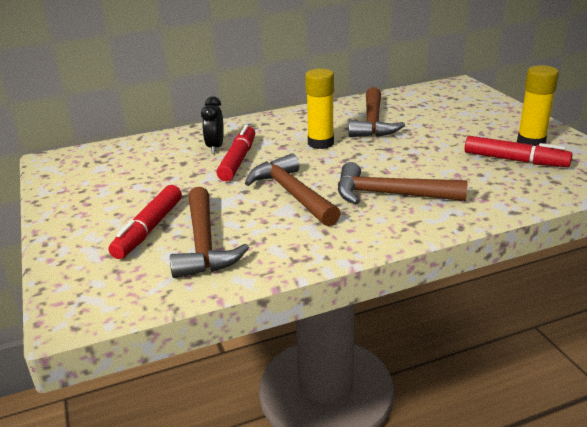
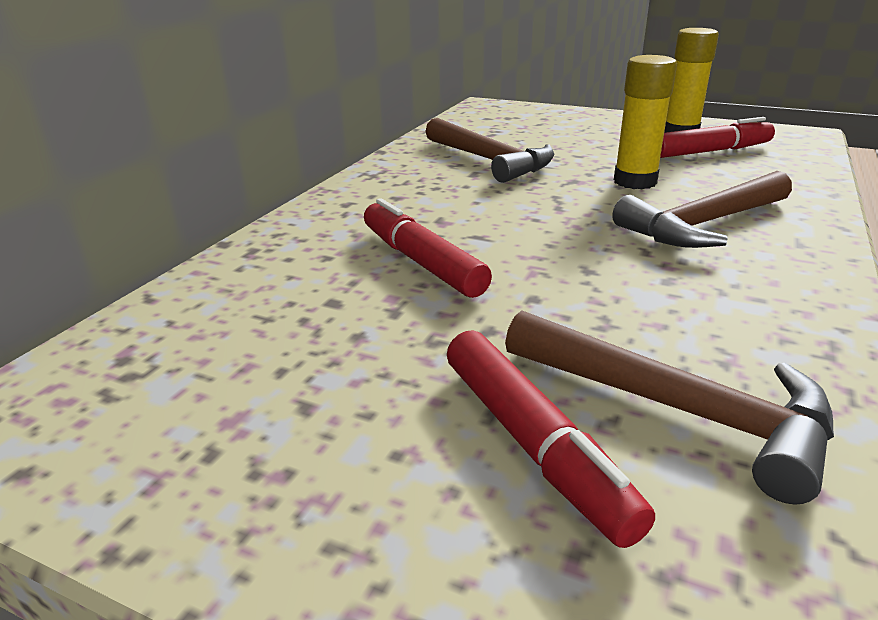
camera: 45 degrees left, 0 degrees up
(215, 147) = (341, 258): black clock -> none
(292, 194) = (604, 272): brown hammer -> none
(321, 143) = (484, 200): yellow glue stick -> yellow glue stick (635, 182)

